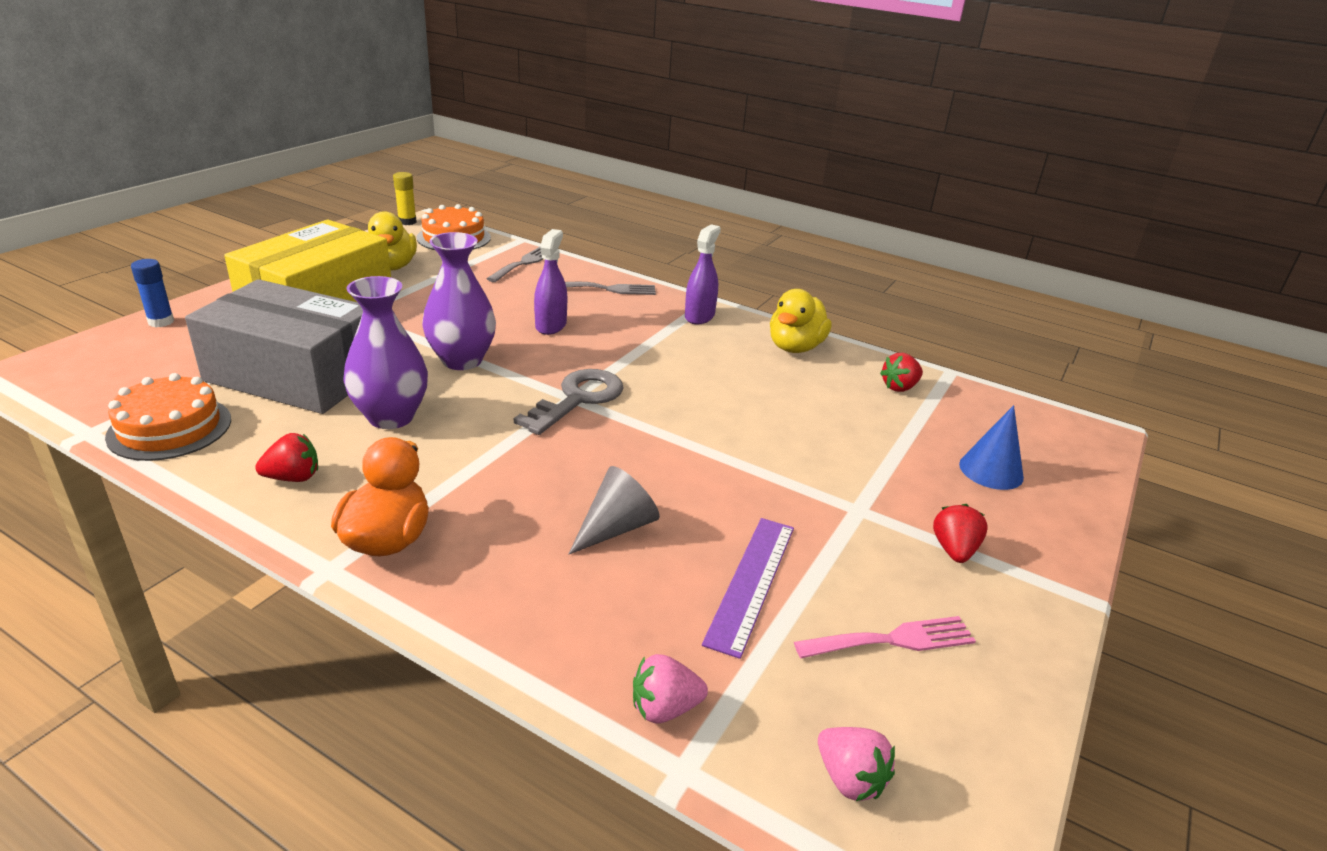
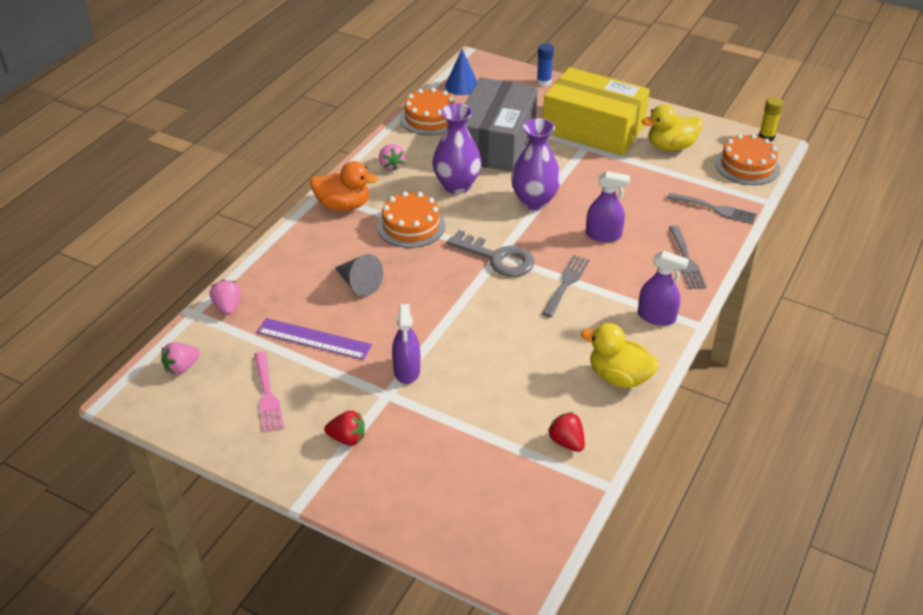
camera: 90 degrees right, 10 degrees up
(293, 477) = (391, 166): red strawberry -> pink strawberry
(478, 466) = (411, 225): none -> orange cake
(637, 358) = (566, 283): none -> grey fork
(809, 489) = (407, 370): none -> purple spray bottle
(991, 470) = (446, 481): blue cone -> blue cone (462, 86)

